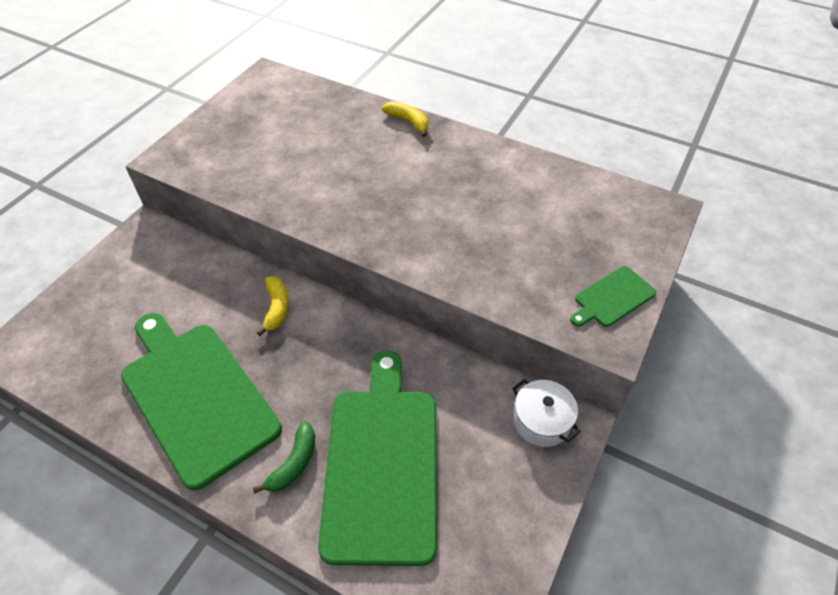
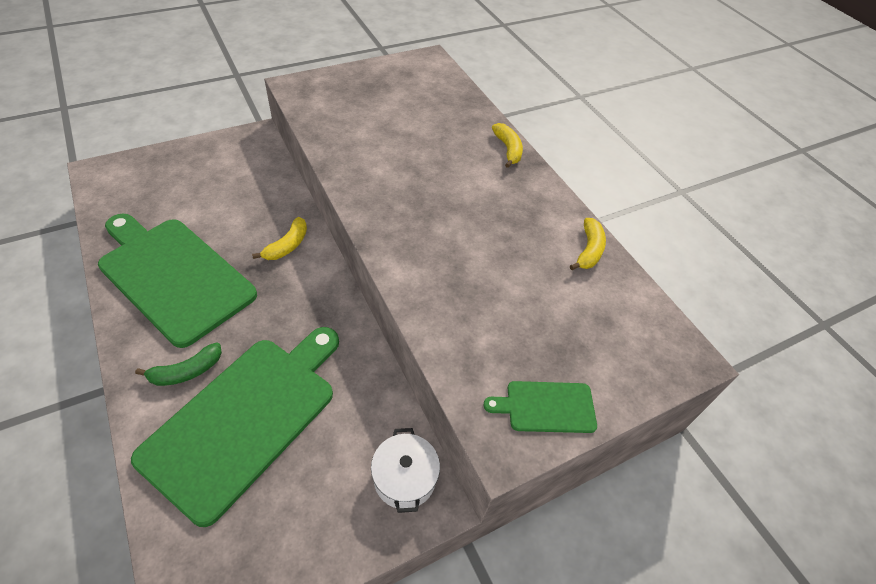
camera: 30 degrees right, 0 degrees up
(196, 396) = (173, 276): green cutting board -> green cutting board turned 45 degrees counterclockwise
(539, 170) = (589, 250): none -> yellow banana

